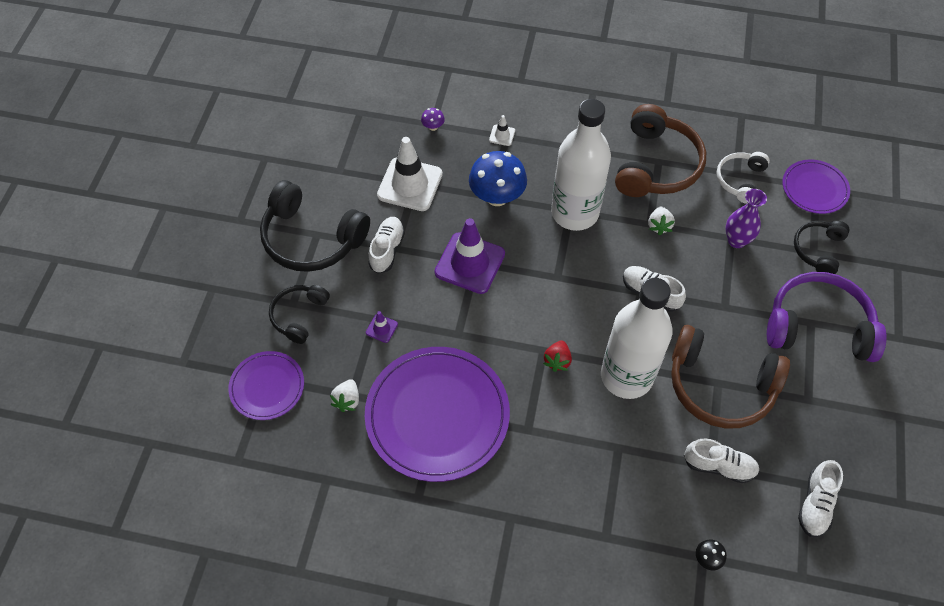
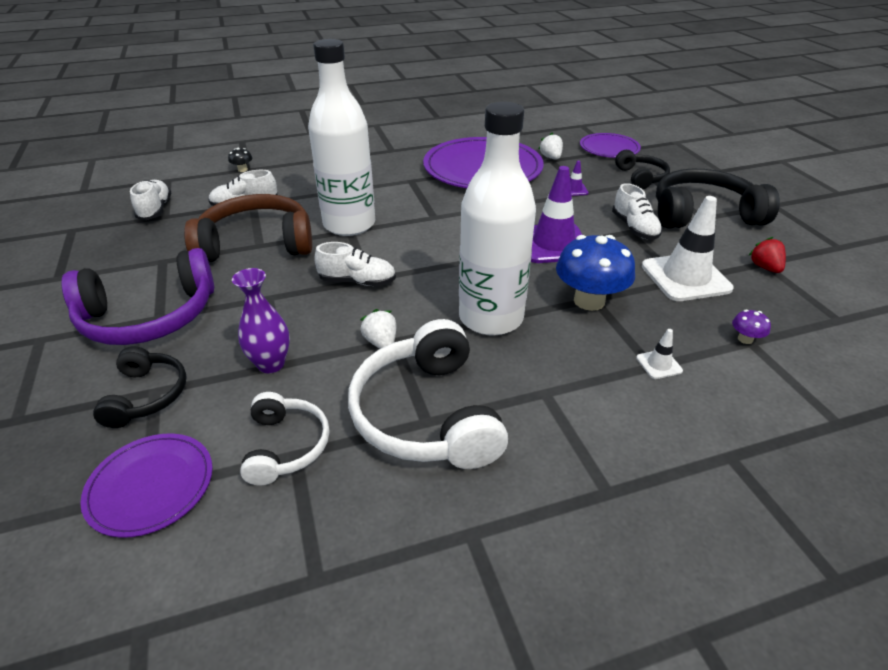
camera: 150 degrees right, 20 degrees down
(557, 361) = (416, 215): red strawberry -> red strawberry (765, 267)
(656, 165) = (426, 414): brown headphones -> white headphones

